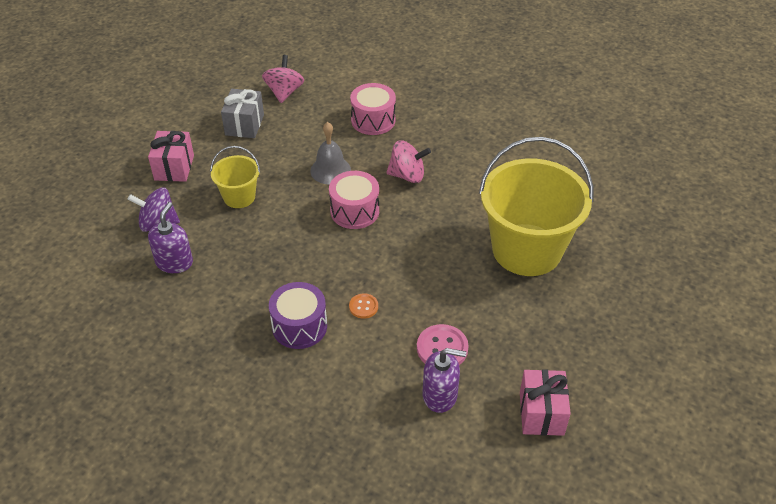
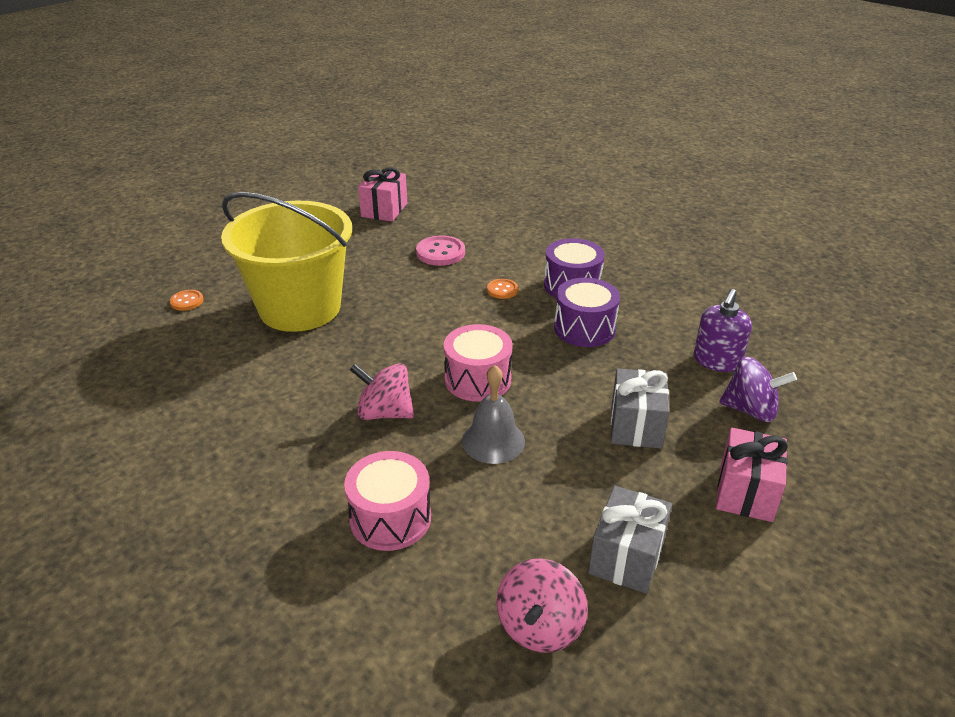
camera: 165 degrees left, 10 degrees down
(239, 197) = (636, 426): yellow bucket -> grey gift
(282, 275) = (584, 328): none -> purple drum
(440, 395) = (459, 228): purple soap dispenser -> none
(623, 238) = (187, 301): none -> orange button

